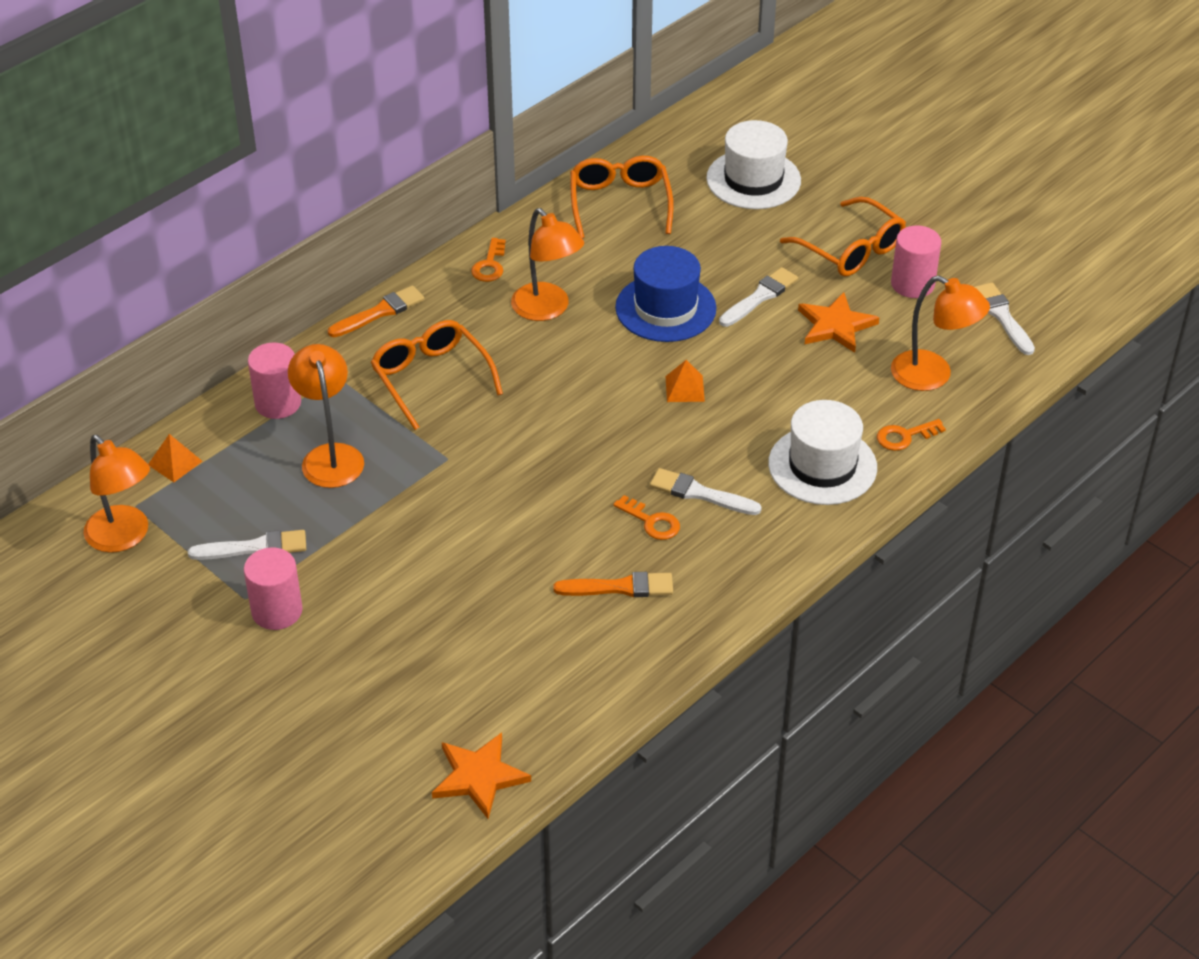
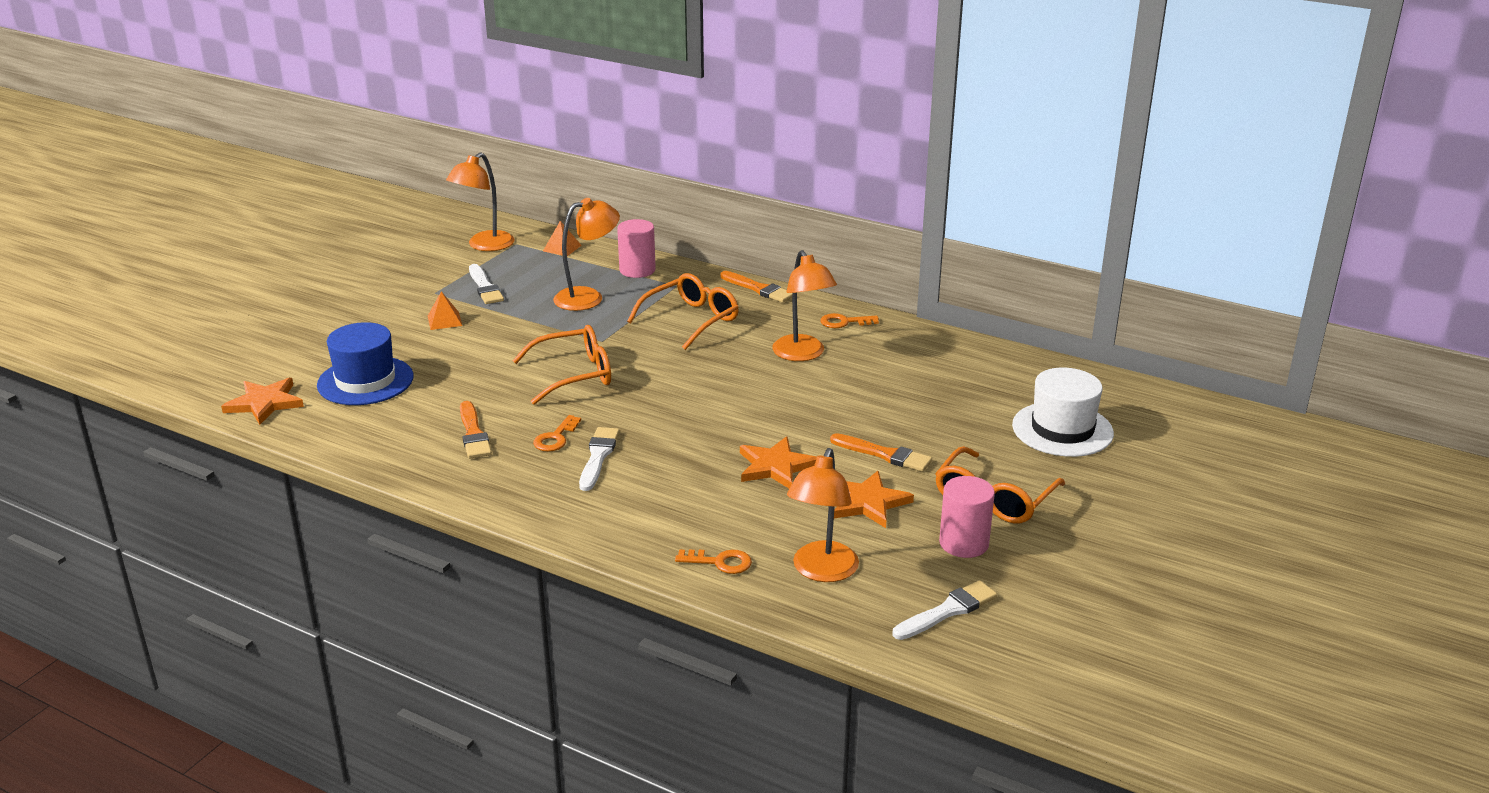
camera: 75 degrees right, 15 degrees down
(277, 611) = (424, 305): pink cylinder -> none
(547, 309) = (802, 354): orange lamp -> orange lamp turned 60 degrees counterclockwise
(620, 203) = (970, 367): orange glasses -> orange glasses (574, 375)
(665, 308) = (838, 408): blue hat -> blue hat (365, 381)
(685, 388) = (733, 432): orange pyramid -> orange pyramid (444, 320)
(758, 371) = (776, 466): none -> orange star
(760, 297) = (884, 454): white brush -> orange brush
(822, 465) = (658, 517): white hat -> none
(904, 436) = (720, 562): orange key -> orange key turned 135 degrees clockwise

